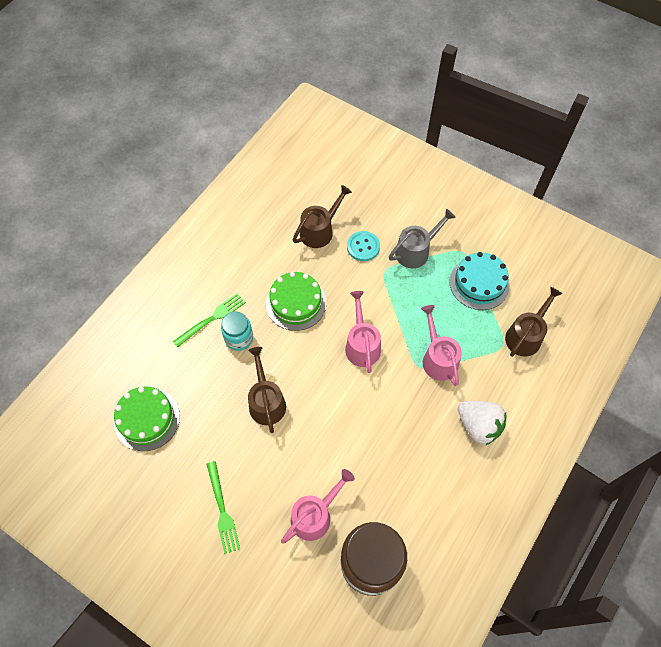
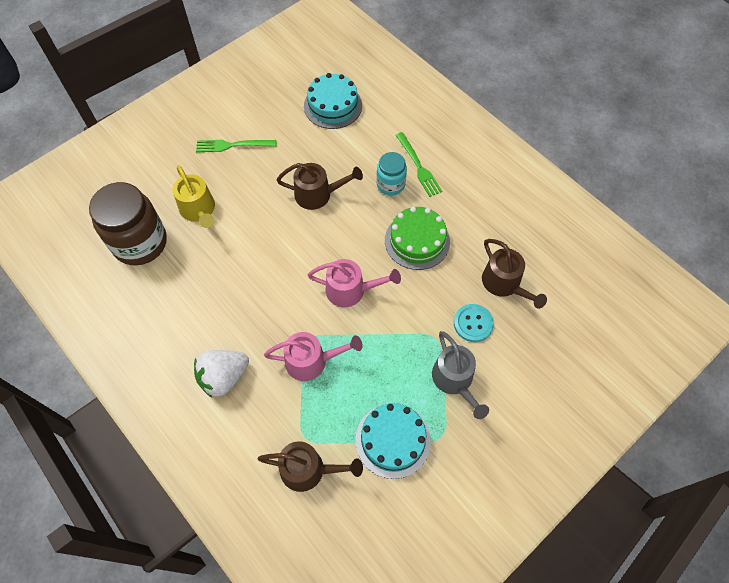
camera: 105 degrees right, 0 degrees up
(147, 419) = (333, 105): green cake -> turquoise cake
(315, 515) = (199, 210): pink watering can -> yellow watering can
(525, 336) = (308, 470): brown watering can -> brown watering can turned 45 degrees counterclockwise

